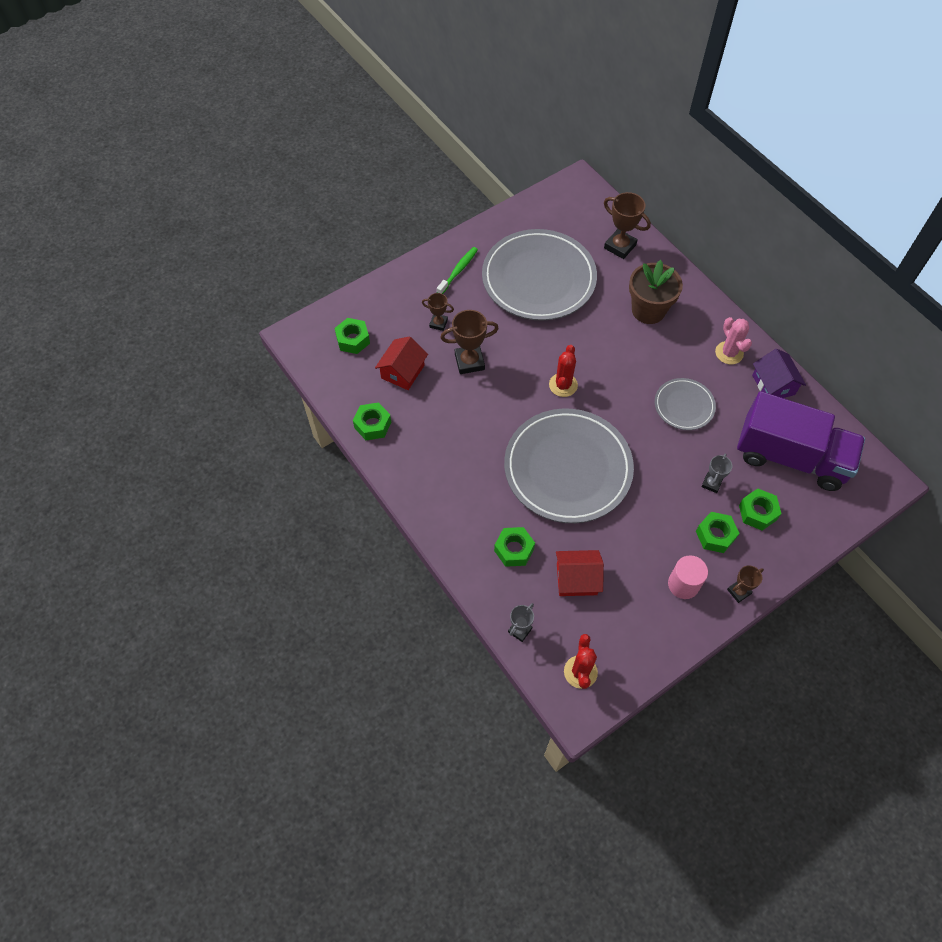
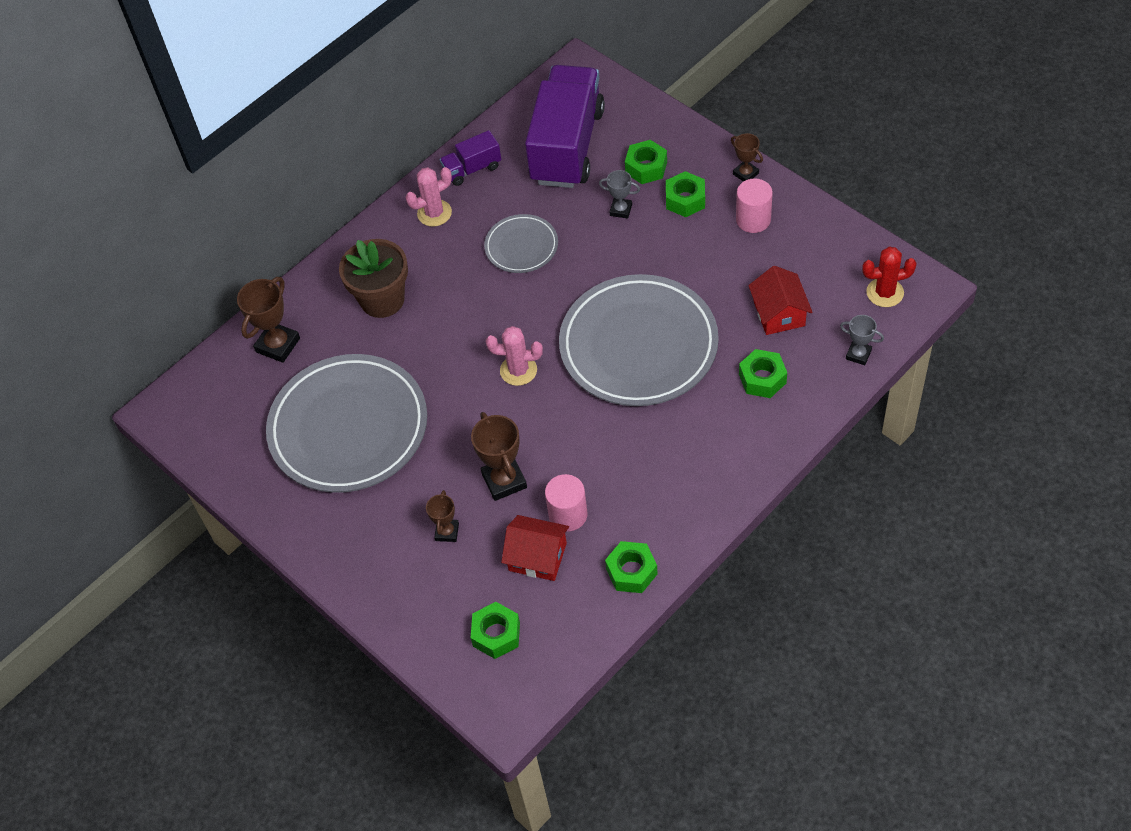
camera: 95 degrees left, 5 degrees down
(430, 395) = (568, 515): none -> pink cylinder
(458, 270) = (348, 528): green toothbrush -> none
(563, 385) = (518, 370): red cactus -> pink cactus
(773, 384) = (472, 169): purple house -> purple truck

